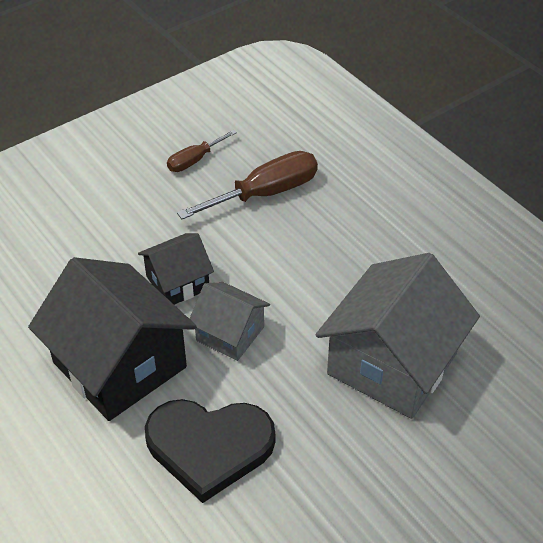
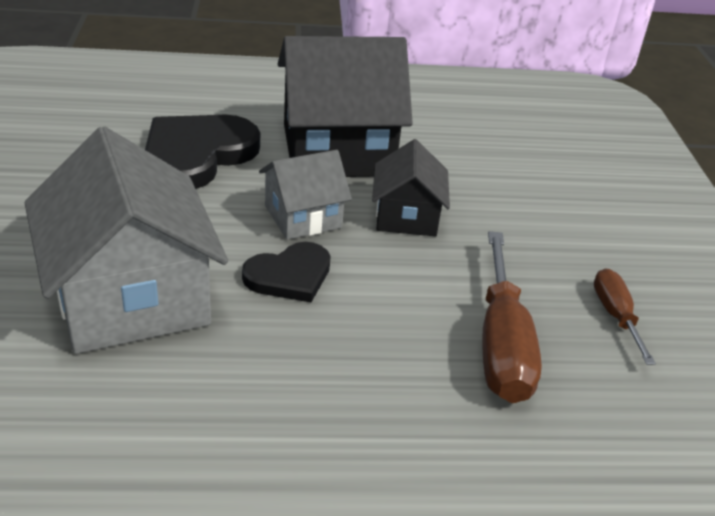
camera: 120 degrees right, 10 degrees down
(297, 305) = (289, 275): none -> black heart

